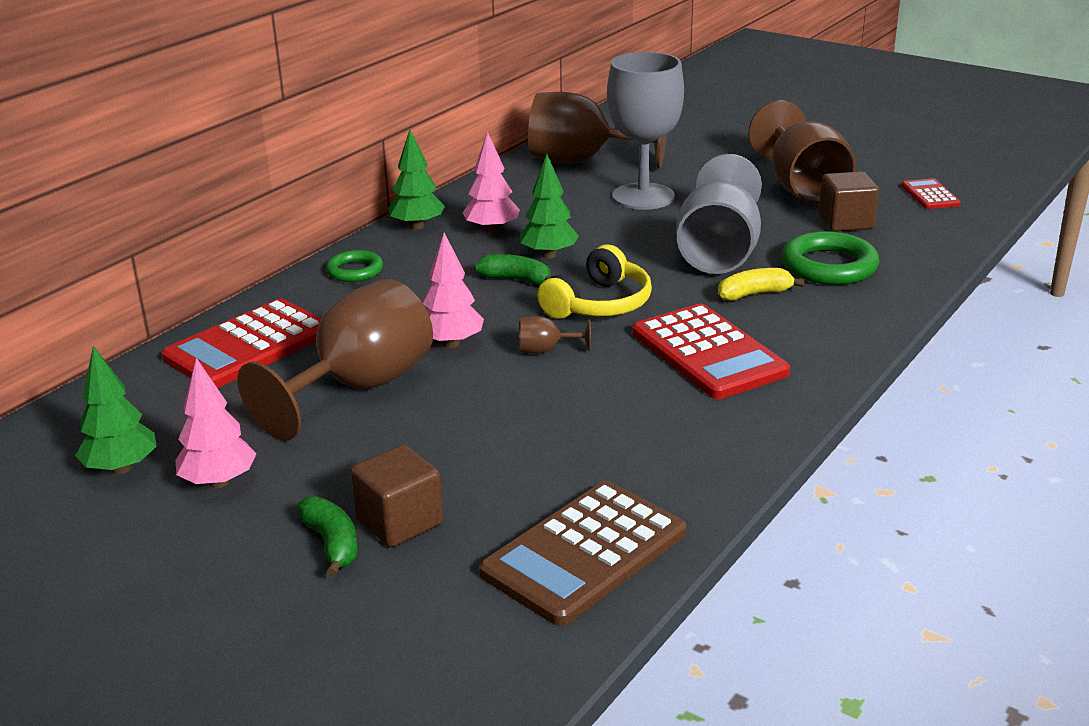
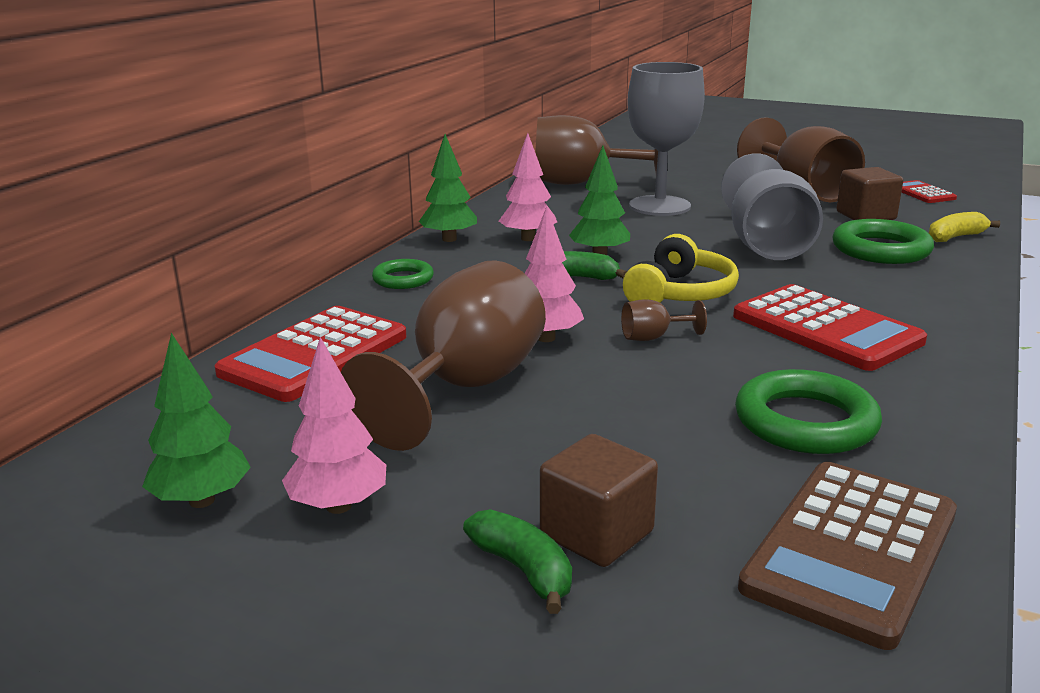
camera: 10 degrees left, 5 degrees down
(624, 443) = (805, 422): none -> green ring
(754, 294) = (829, 276): yellow banana -> yellow banana (955, 237)

